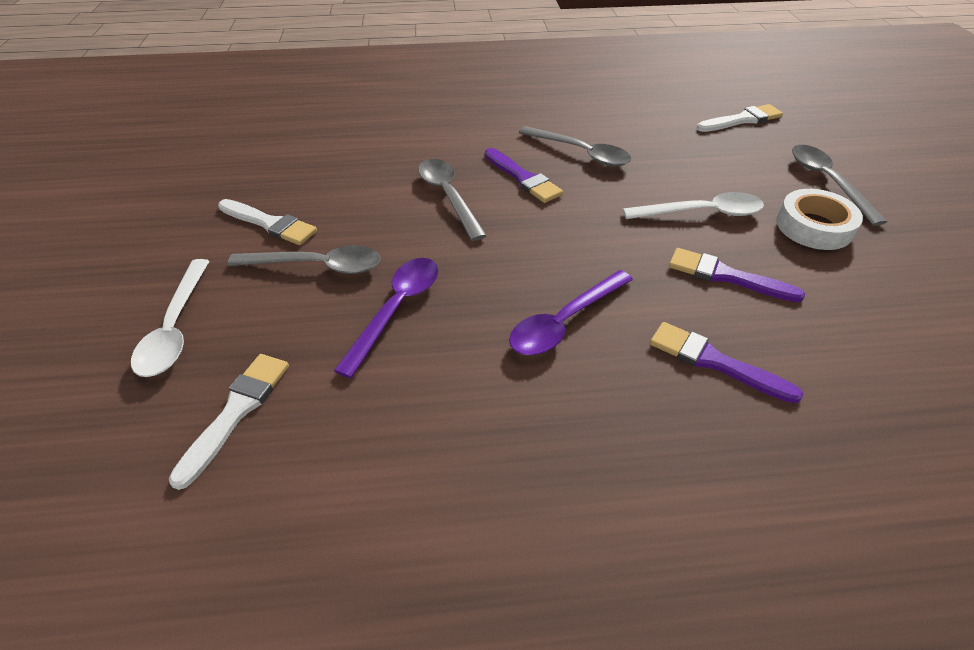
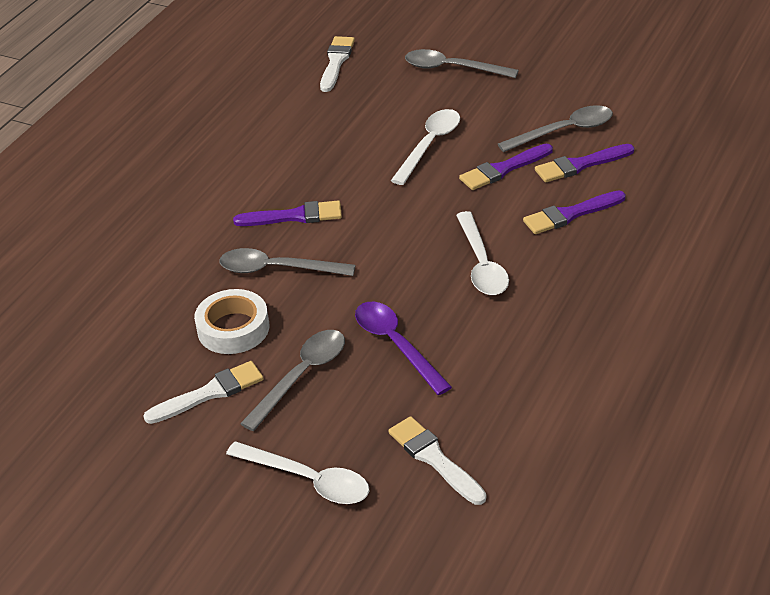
camera: 55 degrees left, 5 degrees down
(564, 322) = (481, 264): purple spoon -> white spoon
(581, 153) = (291, 169): grey spoon -> grey spoon (564, 131)
(807, 335) = (580, 165): none -> purple brush
(814, 227) = (492, 103): white tape -> white tape (233, 328)

